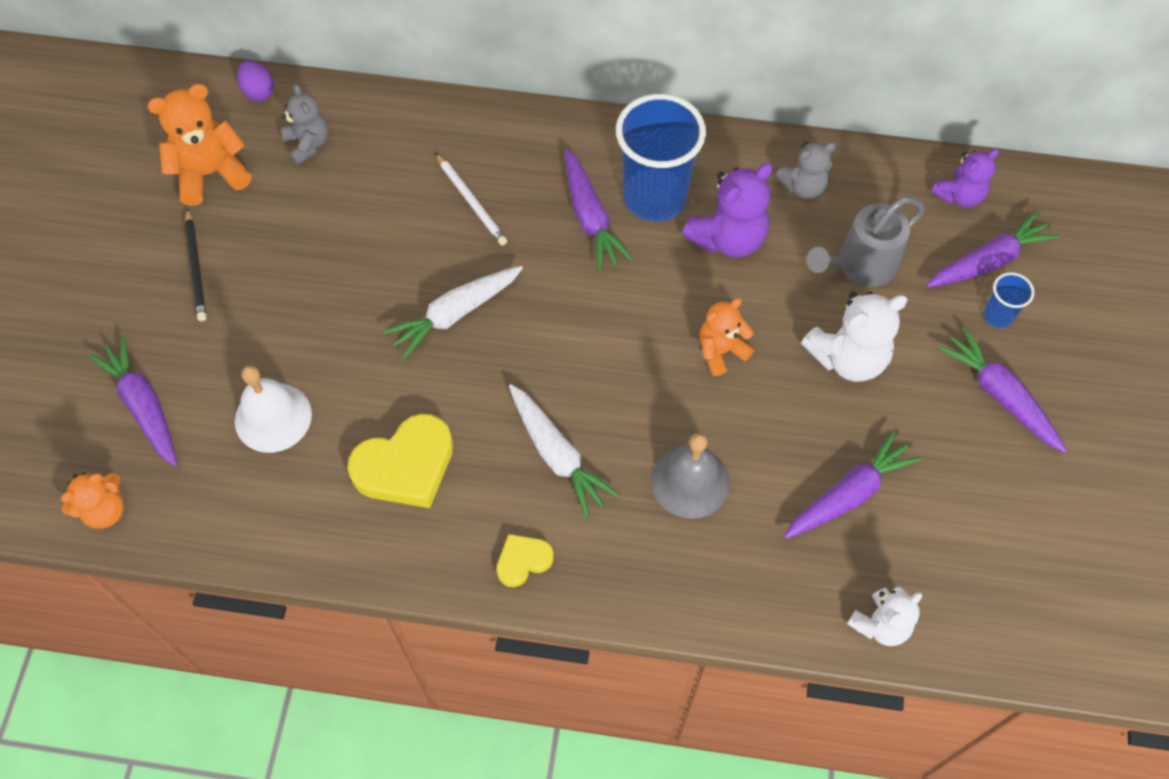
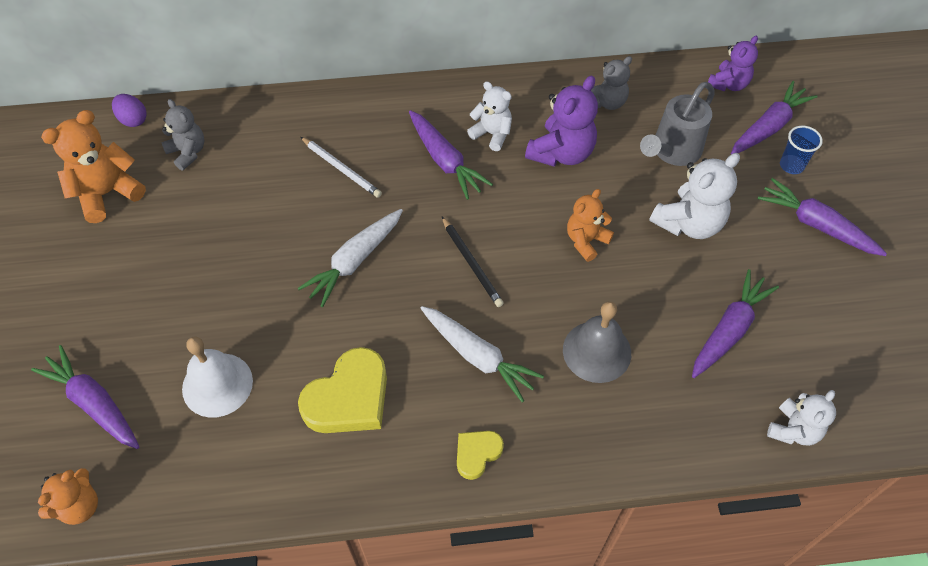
camera: 15 degrees left, 5 degrees down
(196, 267) = (114, 273): black pencil -> black pencil (472, 263)
(654, 197) = (492, 134): blue cup -> white teddy bear

